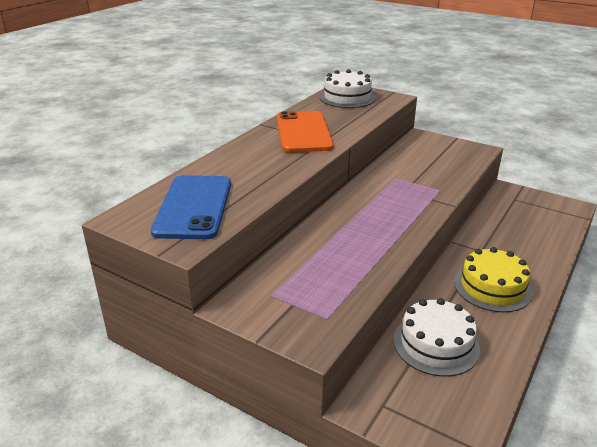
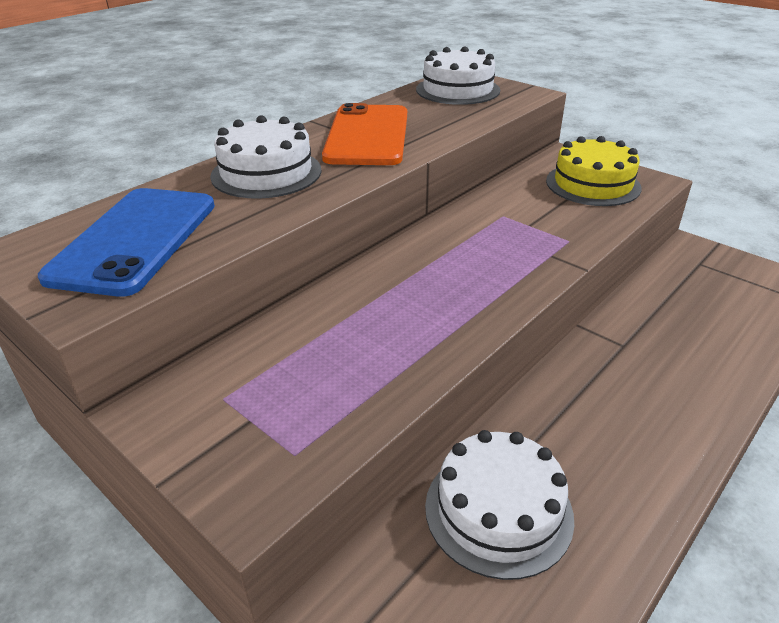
camera: 10 degrees right, 5 degrees up
(251, 160) = (266, 173): none -> white cake
(492, 287) = (626, 413): yellow cake -> yellow cake (593, 184)

